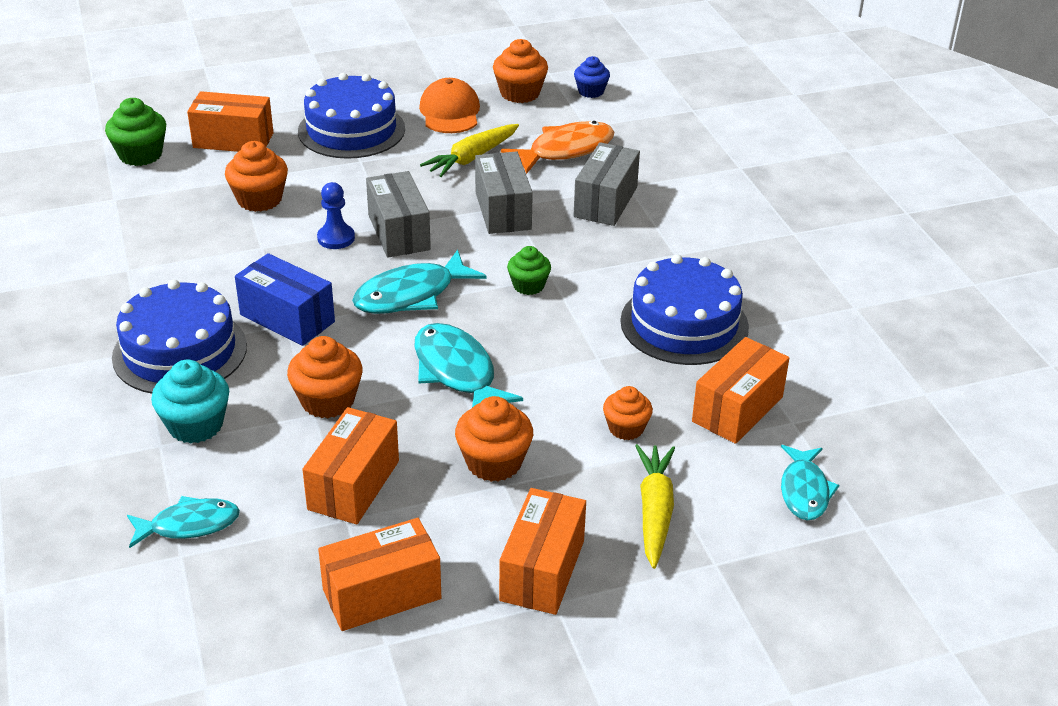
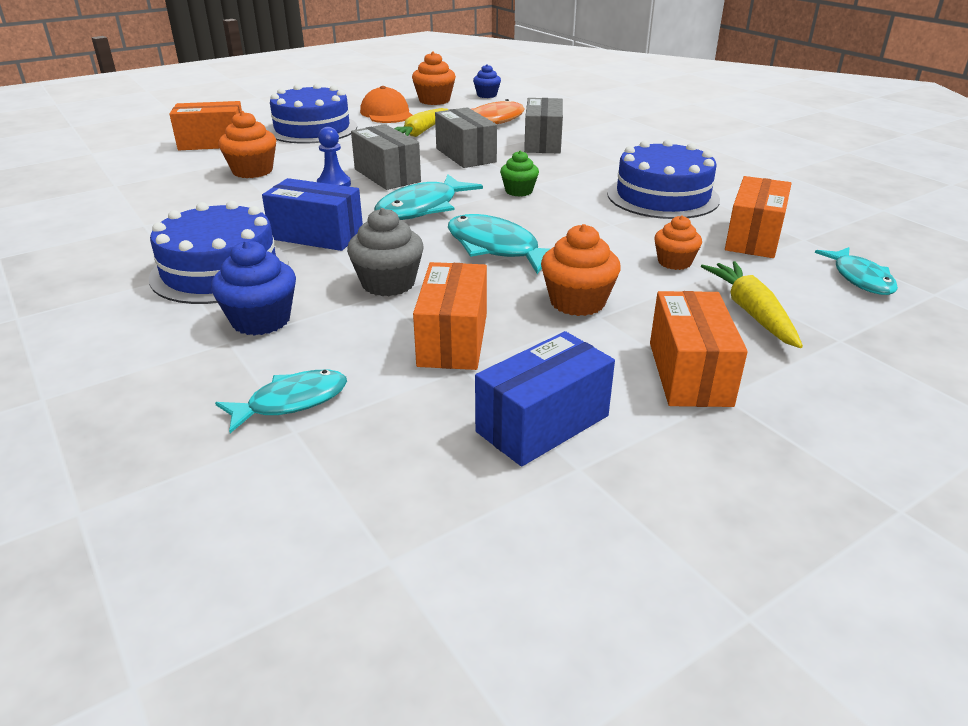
camera: 15 degrees left, 5 degrees down
(140, 155) = (131, 158): green cupcake -> none
(195, 425) = (261, 320): turquoise cupcake -> blue cupcake
(327, 401) = (388, 283): orange cupcake -> grey cupcake
(382, 594) = (542, 423): orange box -> blue box

